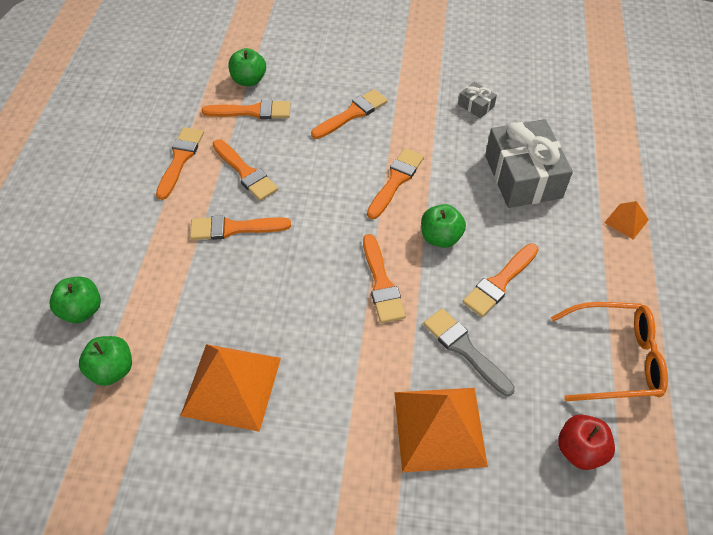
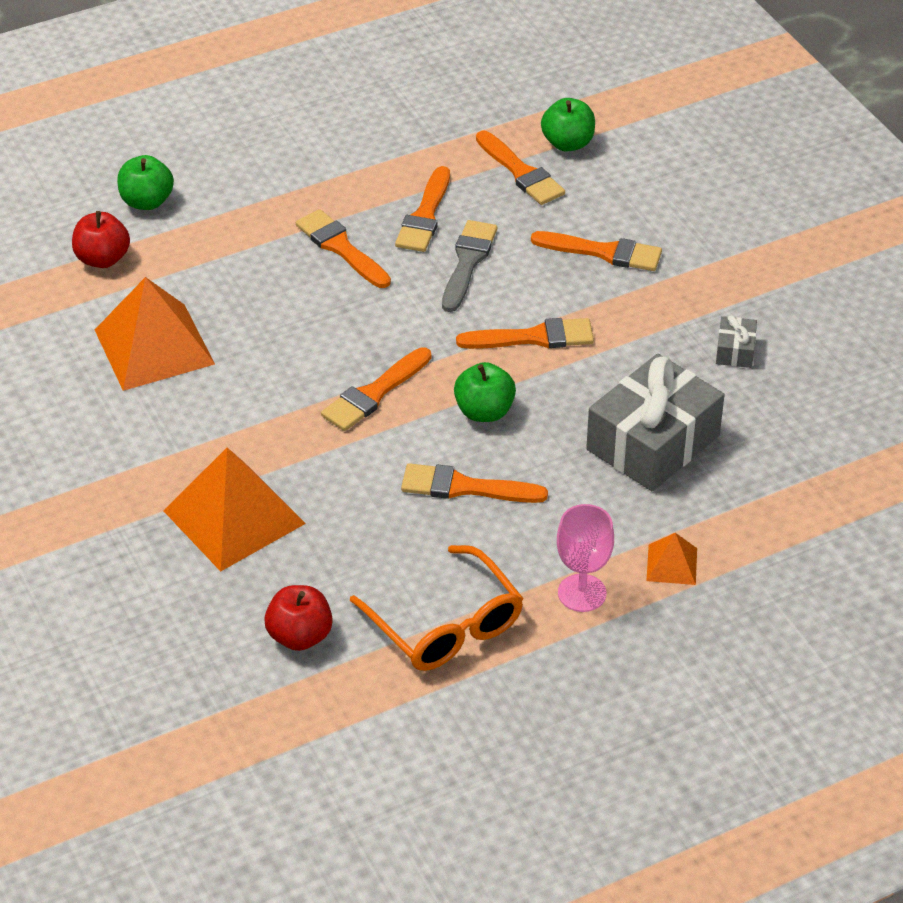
camera: 55 degrees right, 10 degrees down
(112, 369) = (103, 259): green apple -> red apple
(180, 159) = (394, 158): orange brush -> none
(464, 349) = (347, 496): grey brush -> grey brush (468, 262)
(626, 274) = (582, 593): none -> pink goblet

